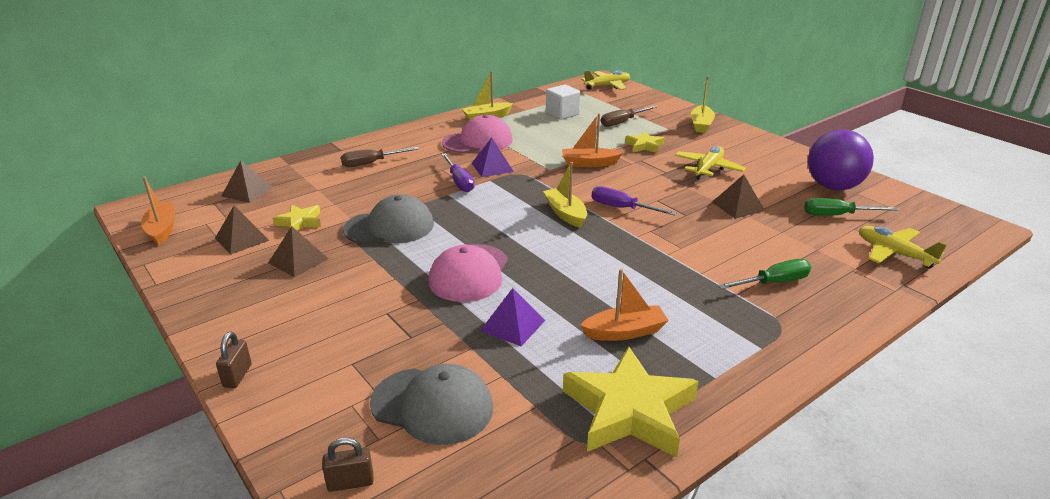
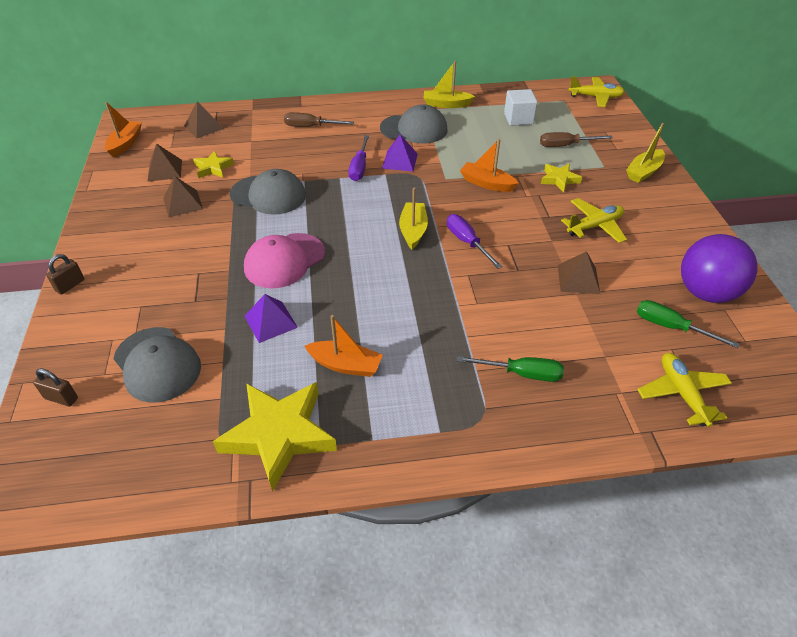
camera: 30 degrees right, 15 degrees up
(478, 141) = (414, 129): pink cap -> grey cap

